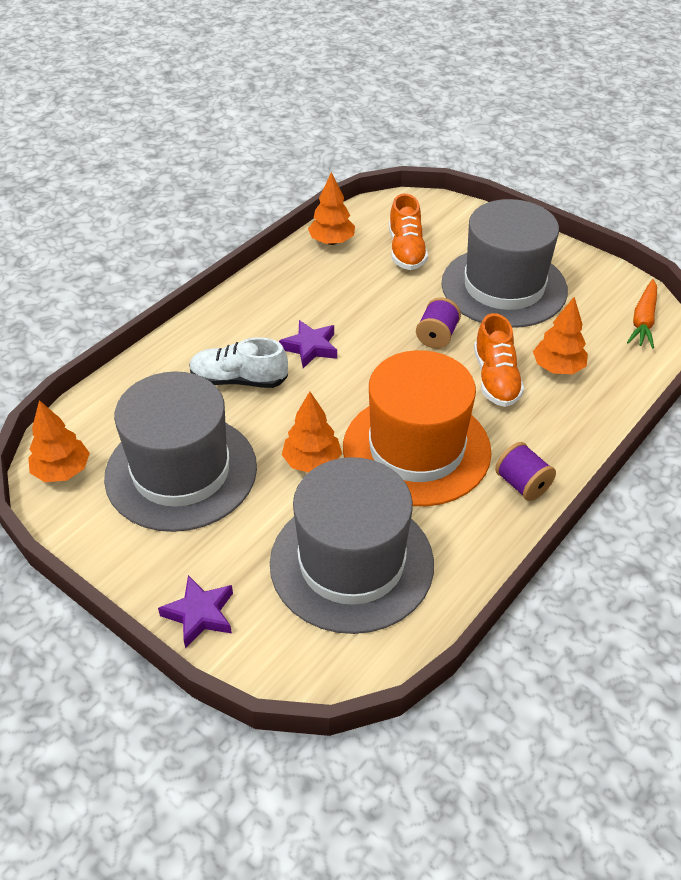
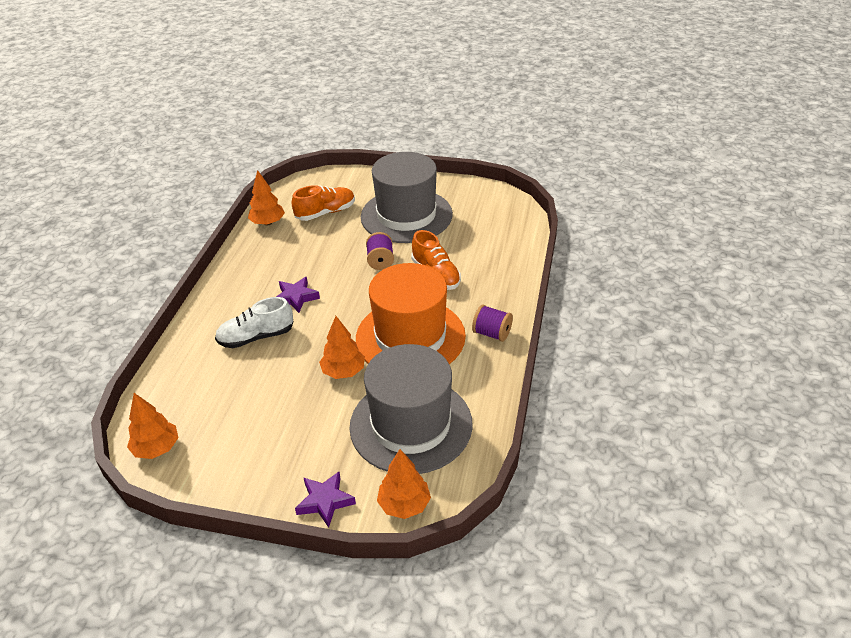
camera: 25 degrees left, 5 degrees down
(181, 471) = (251, 413): grey hat -> none
(406, 250) = (325, 213): orange shoe -> orange shoe turned 90 degrees counterclockwise
(557, 368) = (471, 255): orange tree -> orange tree (404, 505)
(643, 320) = (507, 208): orange carrot -> none

